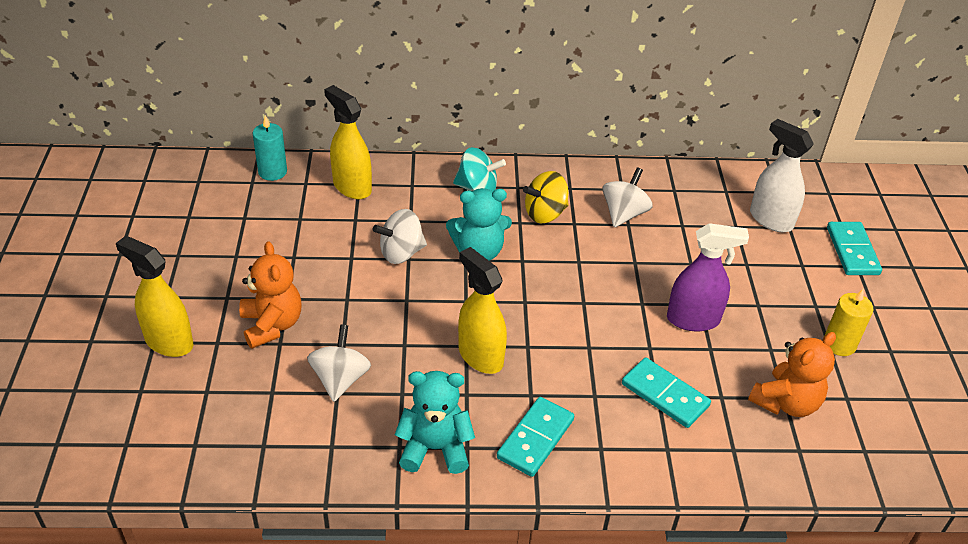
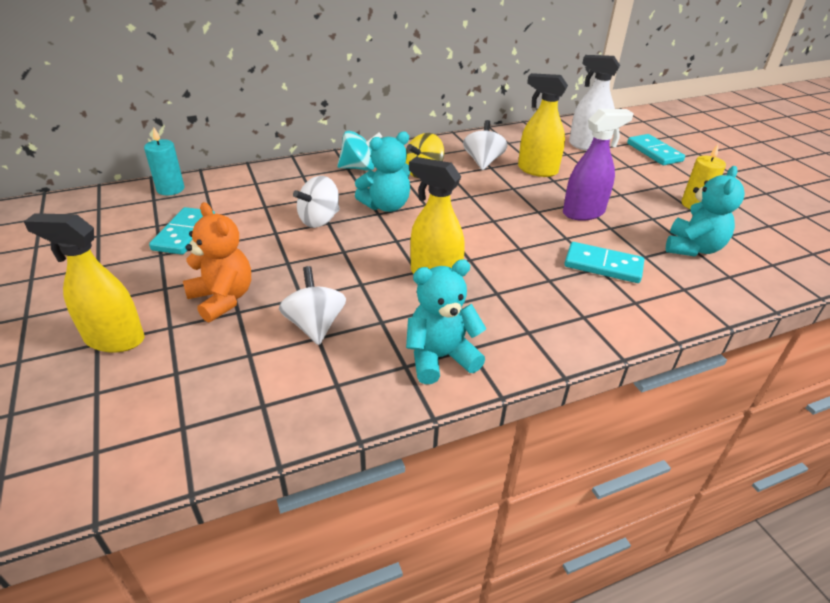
camera: 20 degrees left, 5 degrees down
(352, 187) = (250, 186): yellow spray bottle -> yellow spray bottle (537, 170)
(535, 439) = (525, 324): turquoise domino -> turquoise domino (185, 233)
(786, 402) = (693, 248): orange teddy bear -> turquoise teddy bear

